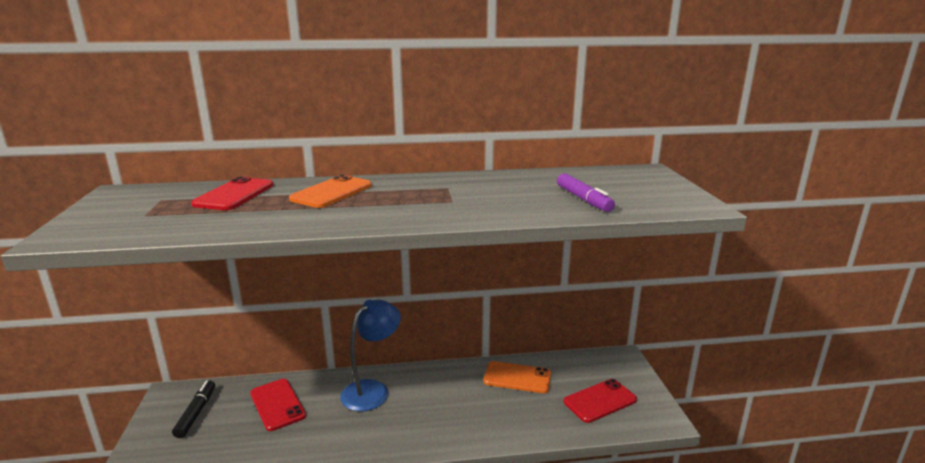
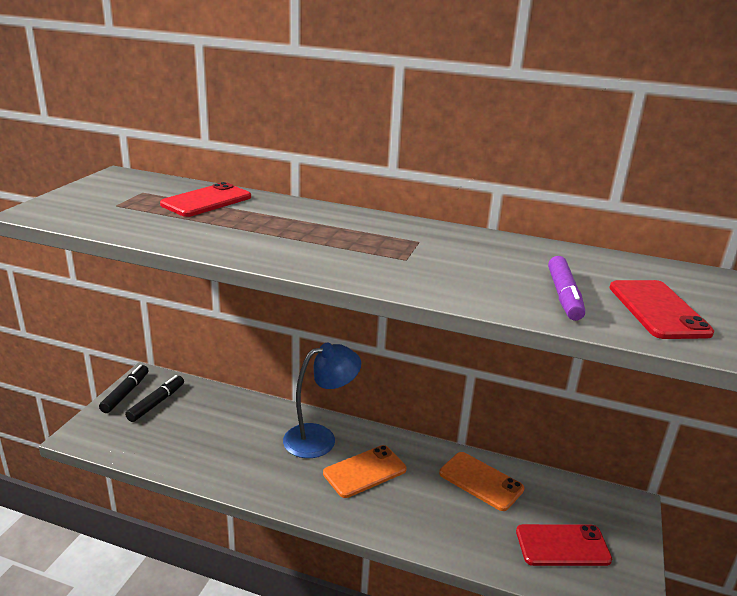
camera: 25 degrees right, 5 degrees up
(156, 415) = (125, 393): none -> black marker
(277, 404) = (226, 420): red phone -> red phone (658, 310)
(332, 192) = (295, 219): orange phone -> orange phone (365, 471)

